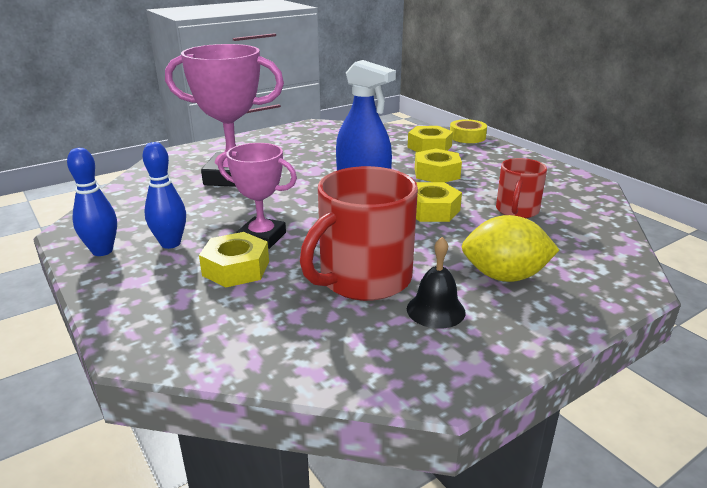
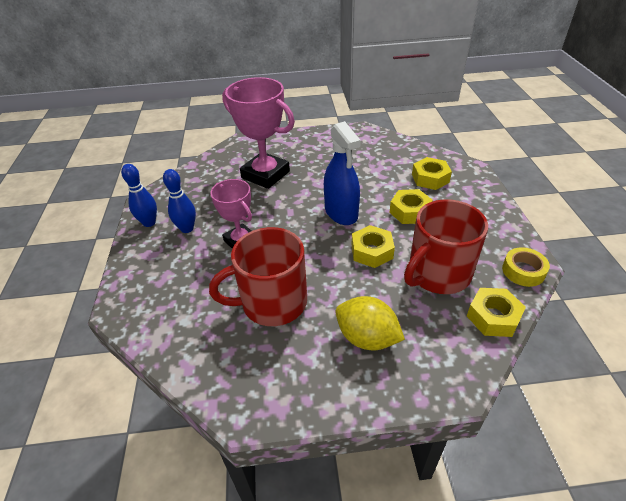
camera: 30 degrees right, 15 degrees up
(236, 268) = (207, 264): yellow nut -> yellow nut (493, 317)
(435, 310) = (294, 349): black bell -> none
(467, 137) = (473, 174): yellow tape -> yellow tape (523, 271)
(517, 210) = (437, 274): red mug -> red mug, size x1.74

